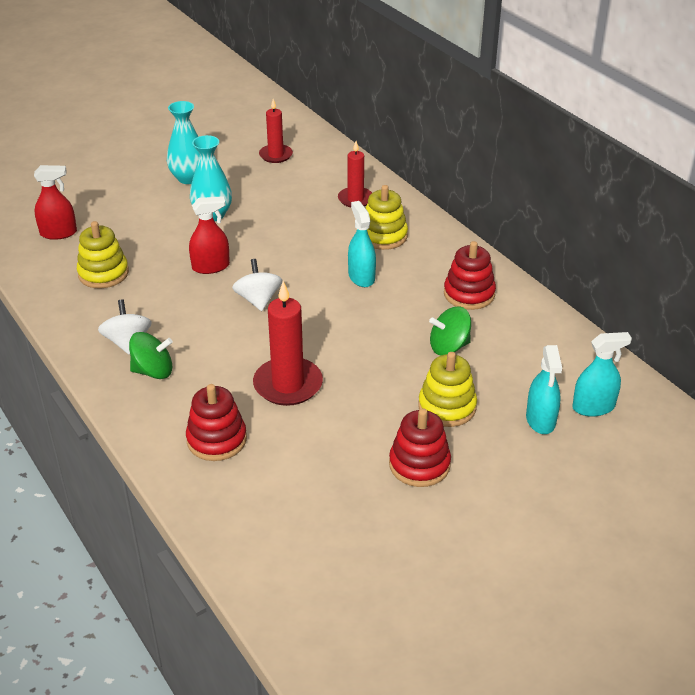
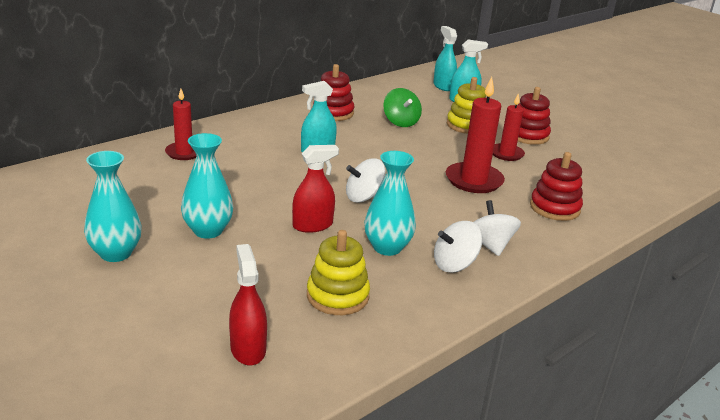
camera: 100 degrees left, 10 degrees down
(153, 371) = (490, 245): green spinning top -> white spinning top
(165, 305) = (387, 247): none -> turquoise vase
(211, 267) = (313, 225): red spray bottle -> red spray bottle turned 90 degrees clockwise
(276, 155) = (75, 196): red candle -> red candle (506, 154)
(383, 236) = (251, 141): yellow stacking toy -> none

